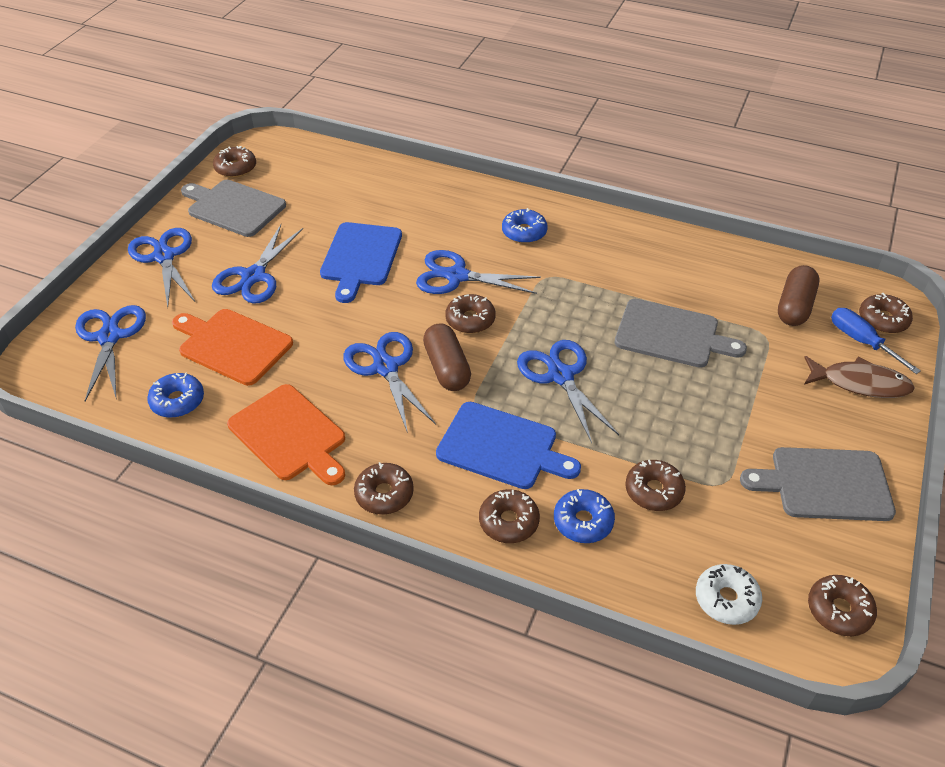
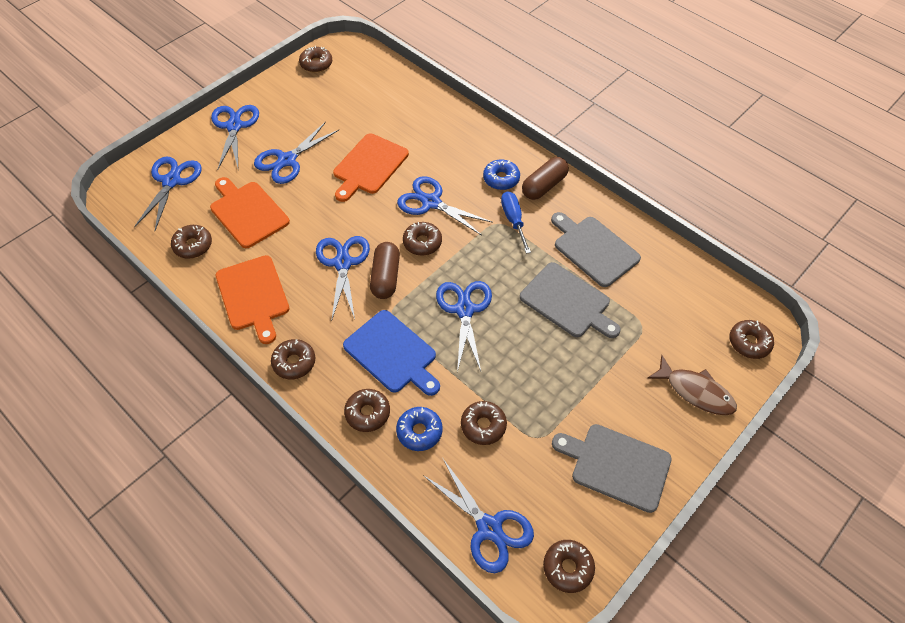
camera: 20 degrees right, 10 degrees up
(177, 401) = (193, 245): blue donut -> brown donut
(234, 207) = (300, 98): grey cutting board -> grey cutting board (594, 249)
(360, 257) = (369, 166): blue cutting board -> orange cutting board
(726, 599) = (489, 528): white donut -> blue scissors
(794, 306) = (681, 308): brown capsule -> brown capsule (544, 186)
(861, 341) = (719, 356): blue screwdriver -> blue screwdriver (513, 220)

